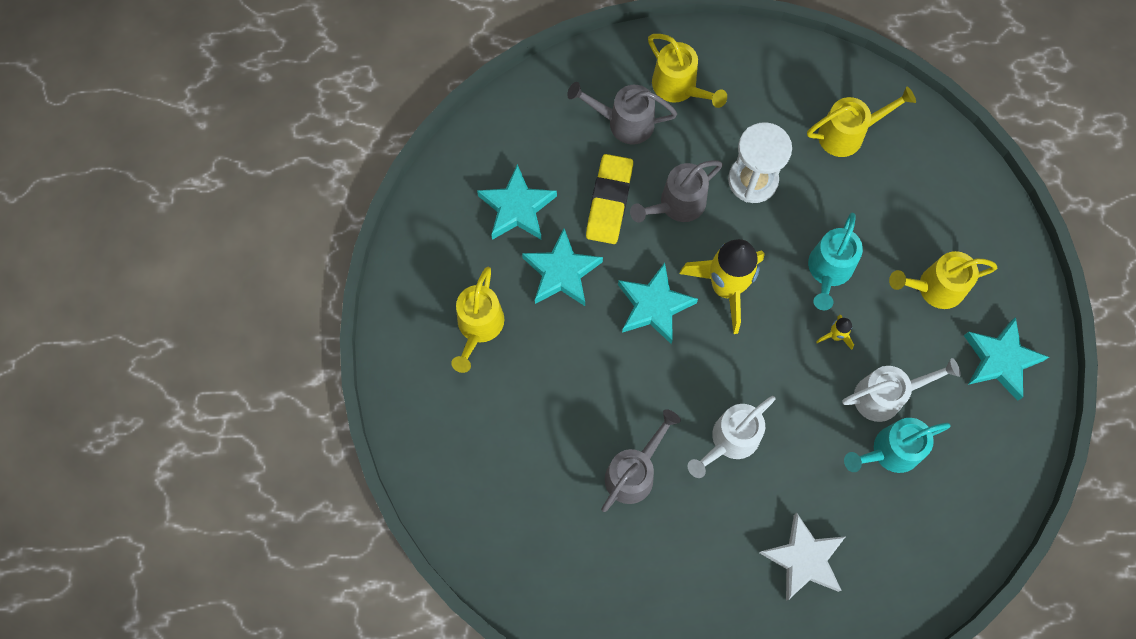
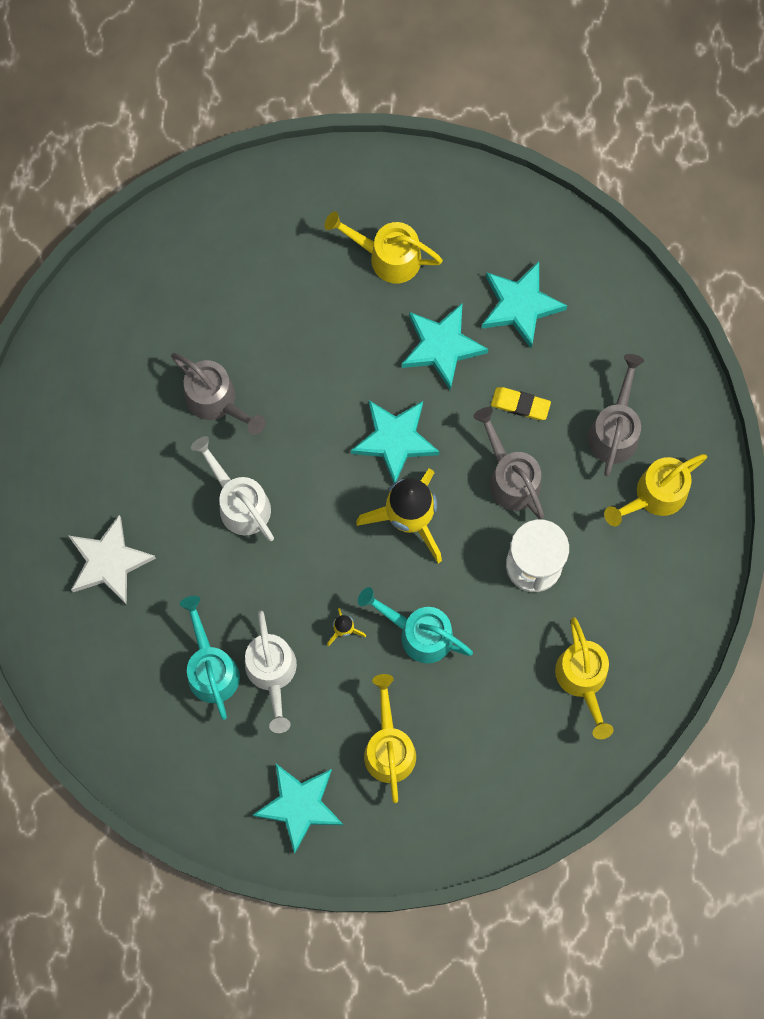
camera: 95 degrees right, 5 degrees up
(609, 201) = (520, 404): yellow eraser -> yellow eraser, size x0.59

